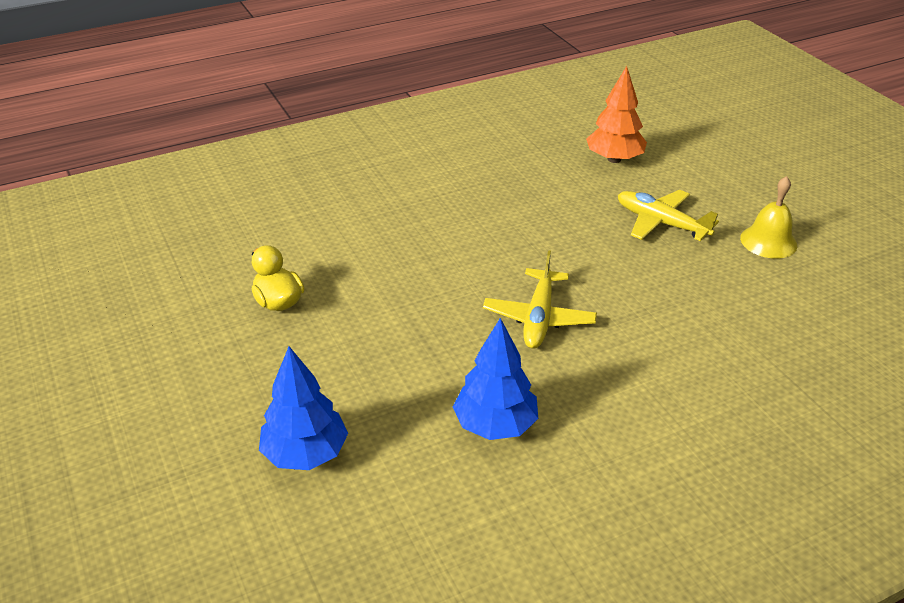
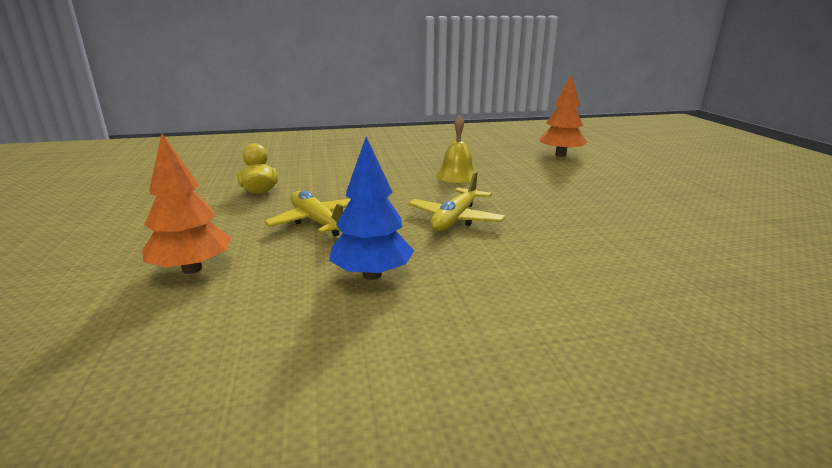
camera: 15 degrees right, 15 degrees down
(305, 454) = (192, 269): blue tree -> orange tree
(661, 223) = (587, 184): yellow plane -> yellow plane (317, 222)
(768, 241) = (684, 201): yellow bell -> yellow bell (457, 175)

